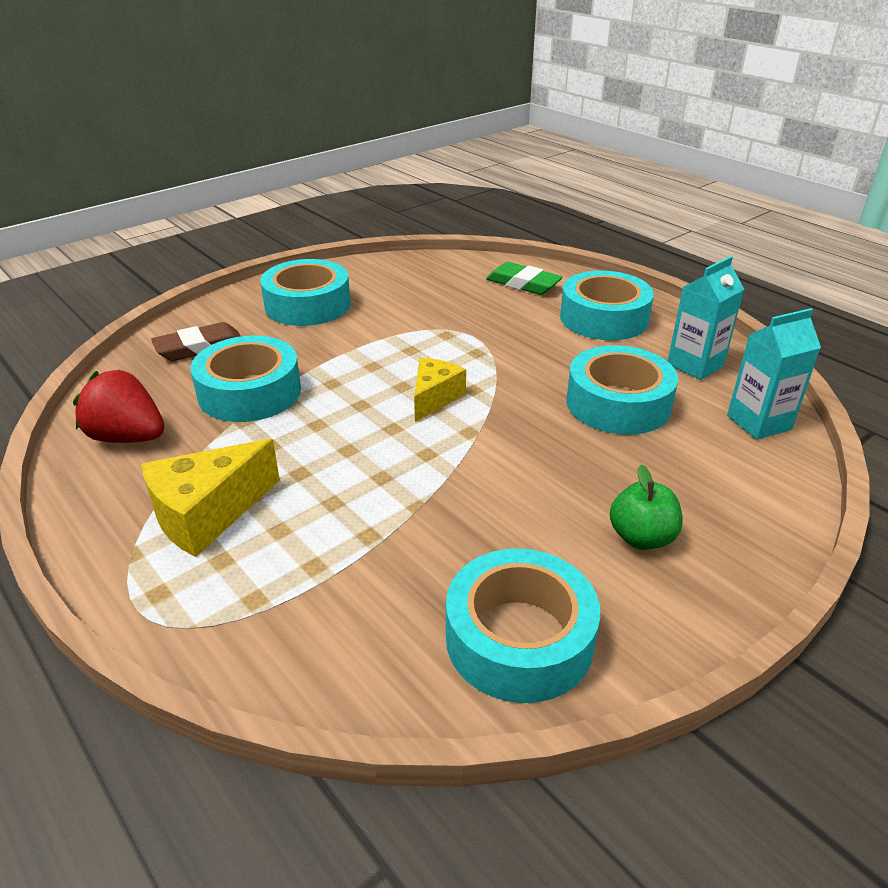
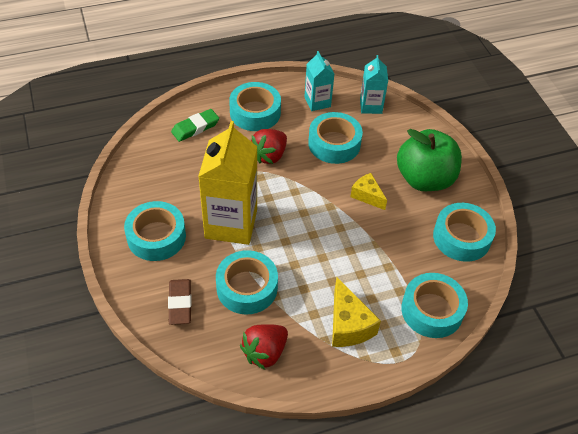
camera: 70 degrees left, 15 degrees up
(282, 629) = (432, 310): none -> turquoise tape
(365, 351) = (231, 224): none -> yellow carton
(434, 398) = (294, 209): yellow cheese -> yellow cheese (367, 196)
(528, 350) = (269, 155): none -> red strawberry
(641, 538) = (424, 179): green apple -> green apple, size x2.14

